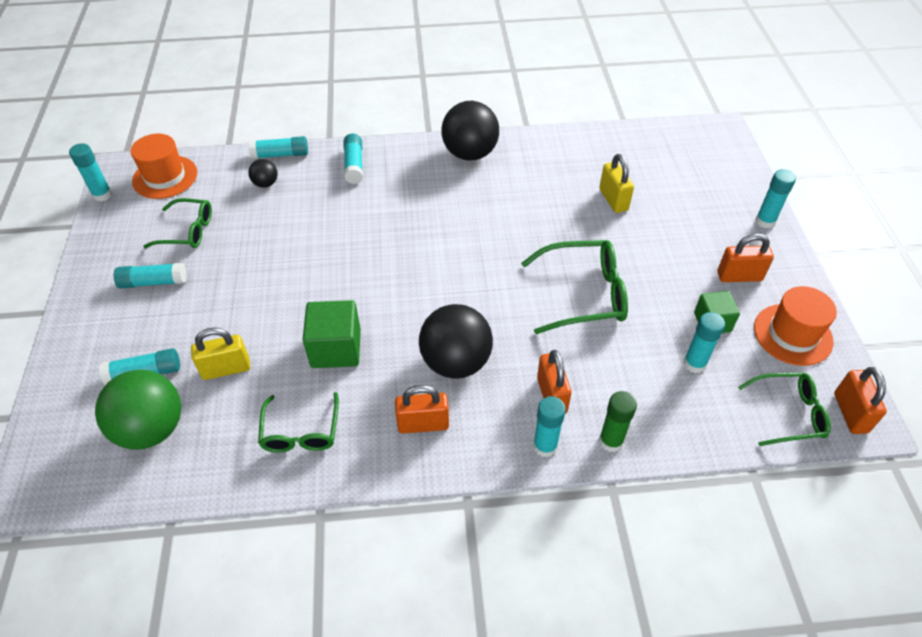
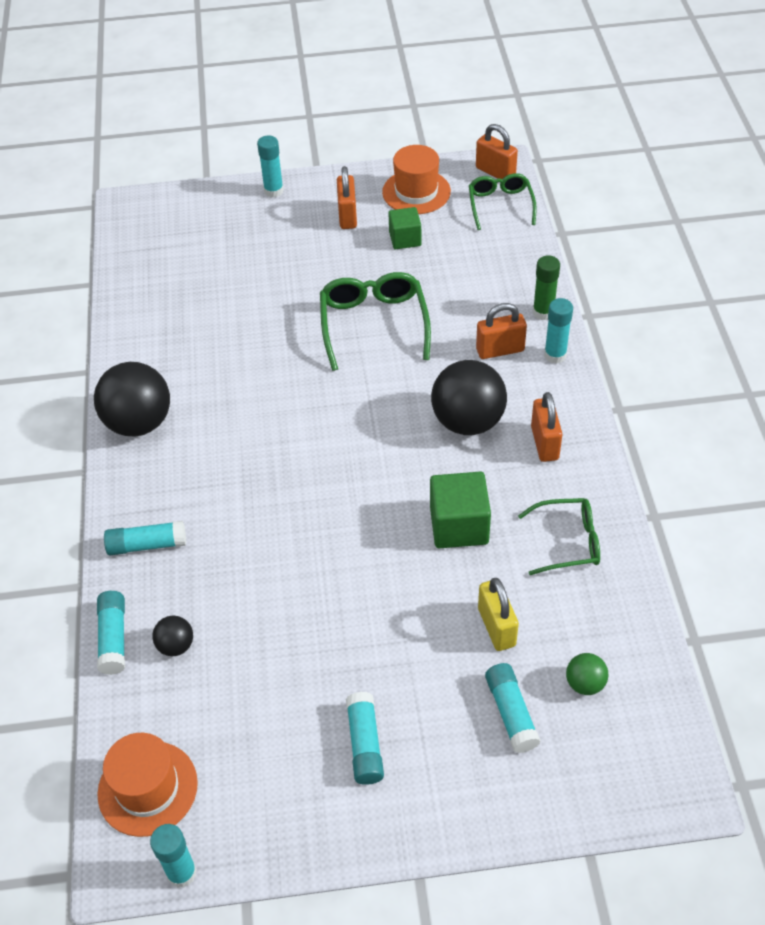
camera: 90 degrees left, 0 degrees up
(152, 429) = (585, 683): green ball -> green ball, size x0.47
(187, 231) = (268, 725): green glasses -> none
(613, 199) = (234, 296): yellow padlock -> none
(694, 363) = (454, 254): turquoise glue stick -> none
(850, 413) = (495, 172): orange padlock -> orange padlock turned 45 degrees clockwise

